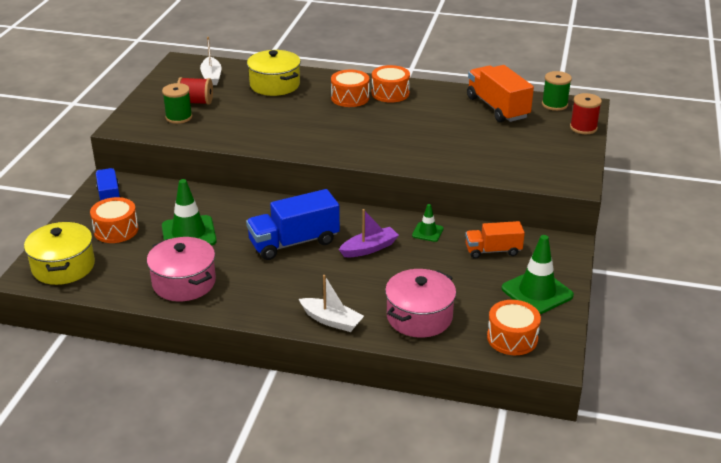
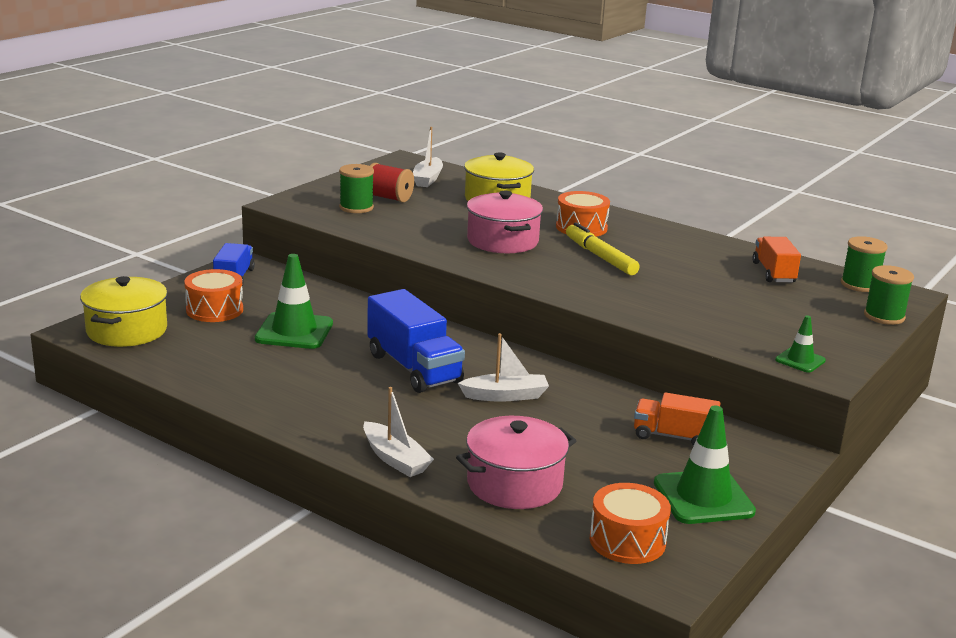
camera: 20 degrees right, 10 degrees down
(184, 282) = (248, 377): pink pot -> pink pot (502, 241)
(294, 242) = (414, 368): blue truck -> blue truck turned 120 degrees counterclockwise
(369, 248) = (505, 396): purple boat -> white boat
(379, 121) = (600, 257): none -> yellow marker
(390, 93) = (637, 233): orange drum -> none
(427, 232) = (597, 396): green traffic cone -> green traffic cone (800, 360)
(497, 108) = (773, 273): orange truck -> orange truck, size x0.62
(583, 128) = (884, 316): red spool -> green spool

